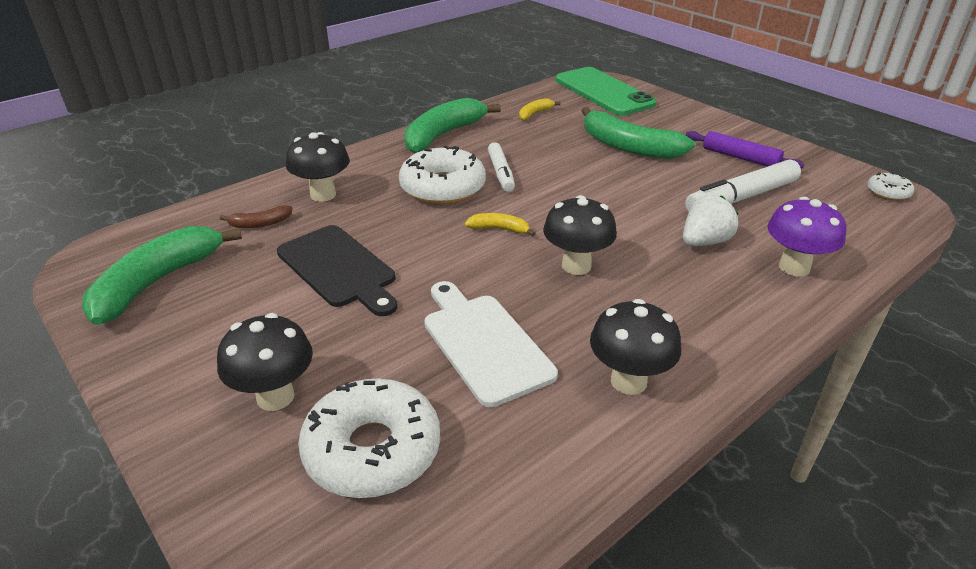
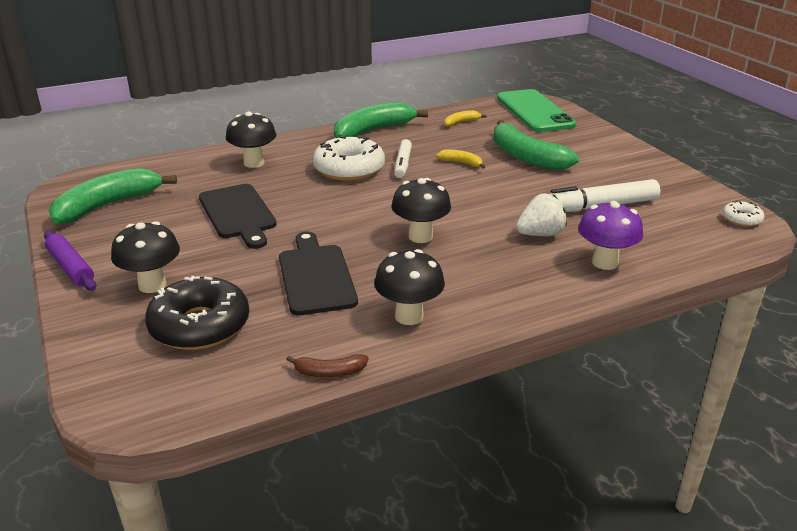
camera: 15 degrees right, 5 degrees down
(260, 224) = (197, 177): brown banana -> brown banana (329, 372)
(372, 450) = (200, 326): white donut -> black donut
(483, 343) = (315, 276): white cutting board -> black cutting board
(499, 229) = (376, 203): yellow banana -> yellow banana (461, 163)
(740, 157) = (622, 176): purple rolling pin -> purple rolling pin (71, 267)

